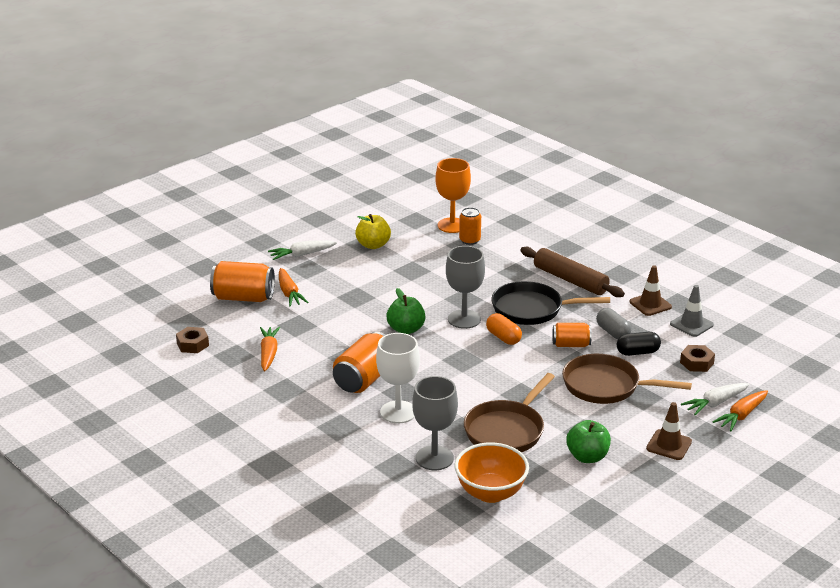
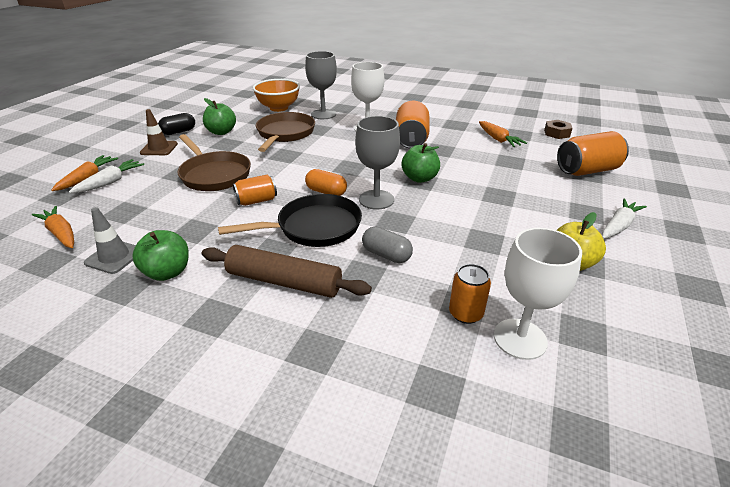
camera: 155 degrees right, 5 degrees up
(289, 293) = (559, 183): orange carrot -> orange carrot (61, 233)
(452, 225) = (520, 339): orange goblet -> white goblet
(606, 386) = (214, 174): brown pan -> brown pan turned 60 degrees clockwise
(613, 332) = (214, 223): grey capsule -> grey capsule (386, 255)
(637, 352) = (184, 209): black capsule -> black capsule (179, 132)
(650, 304) = (167, 272): brown traffic cone -> green apple
(696, 363) = (119, 213): brown nut -> none

